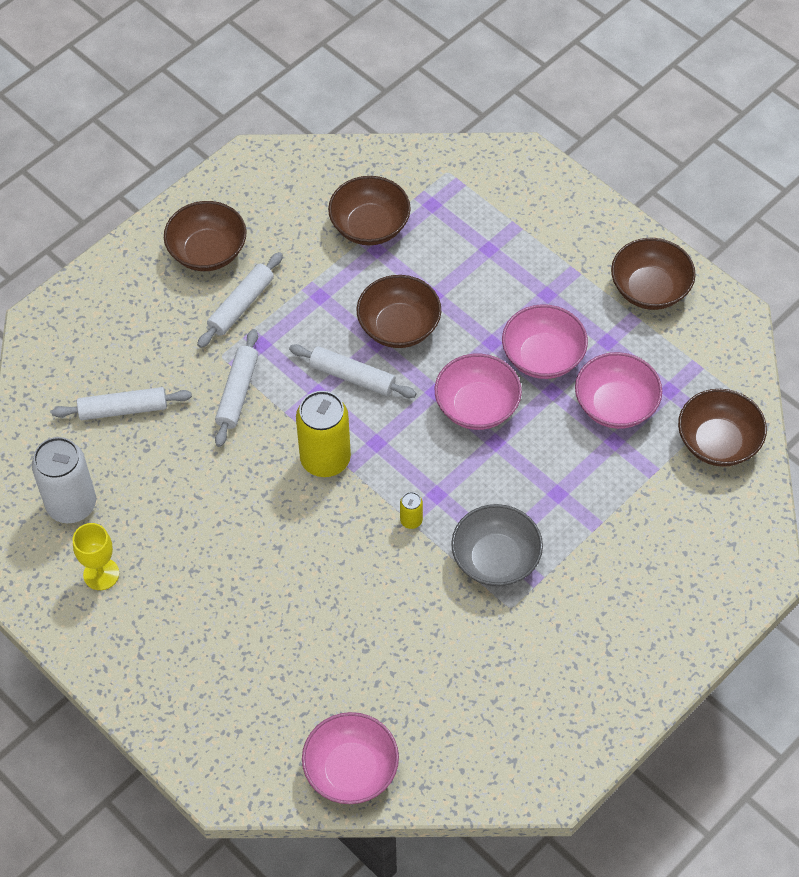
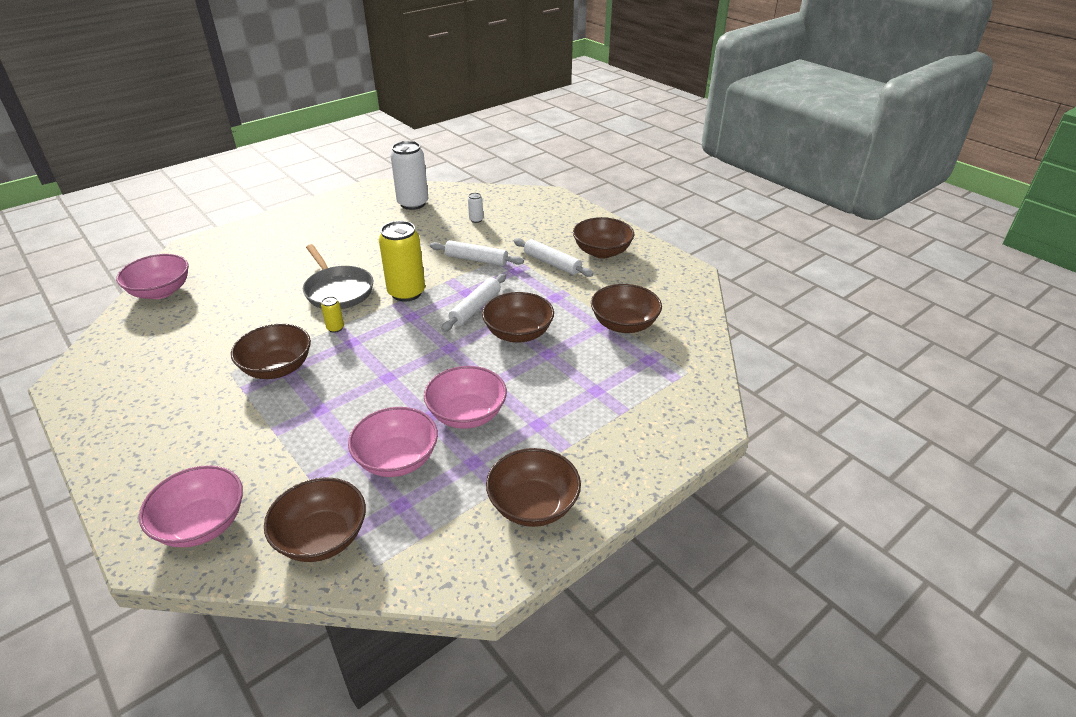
camera: 95 degrees right, 20 degrees down
(101, 574) = (360, 212): yellow goblet -> none
(123, 409) = (476, 220): white rolling pin -> white can
(327, 542) = (338, 290): none -> grey pan
(477, 406) = (426, 369): pink bowl -> pink bowl (202, 524)
(495, 559) = (277, 368): grey bowl -> brown bowl

